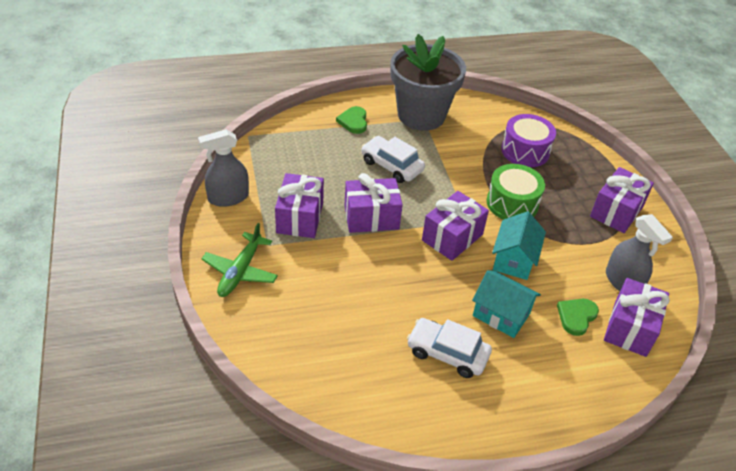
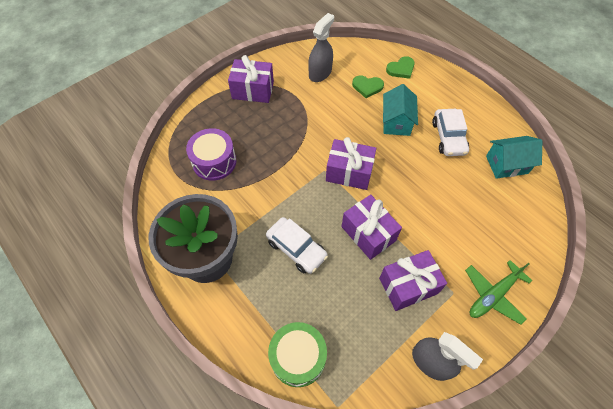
camera: 115 degrees left, 15 degrees up
(240, 271) = (493, 295): green plane -> green plane turned 150 degrees clockwise
(353, 121) = (252, 314): green heart -> green heart (401, 69)
(391, 166) = (296, 249): white car -> white car turned 60 degrees counterclockwise
(512, 203) = (286, 149): green drum -> green drum (298, 357)
(514, 260) = (343, 130): turquoise house -> turquoise house (506, 164)
(630, 328) = (356, 62): purple gift -> none

